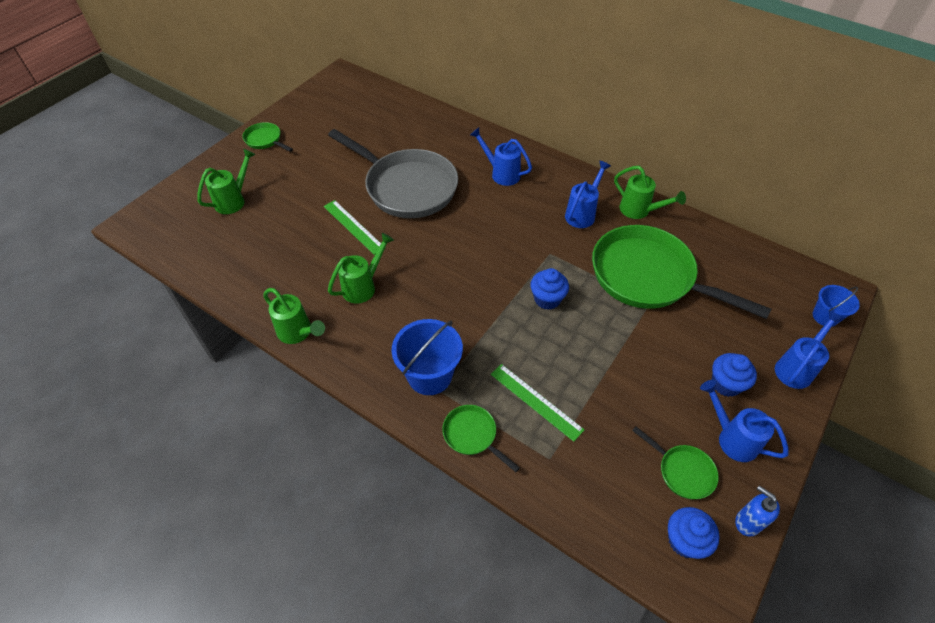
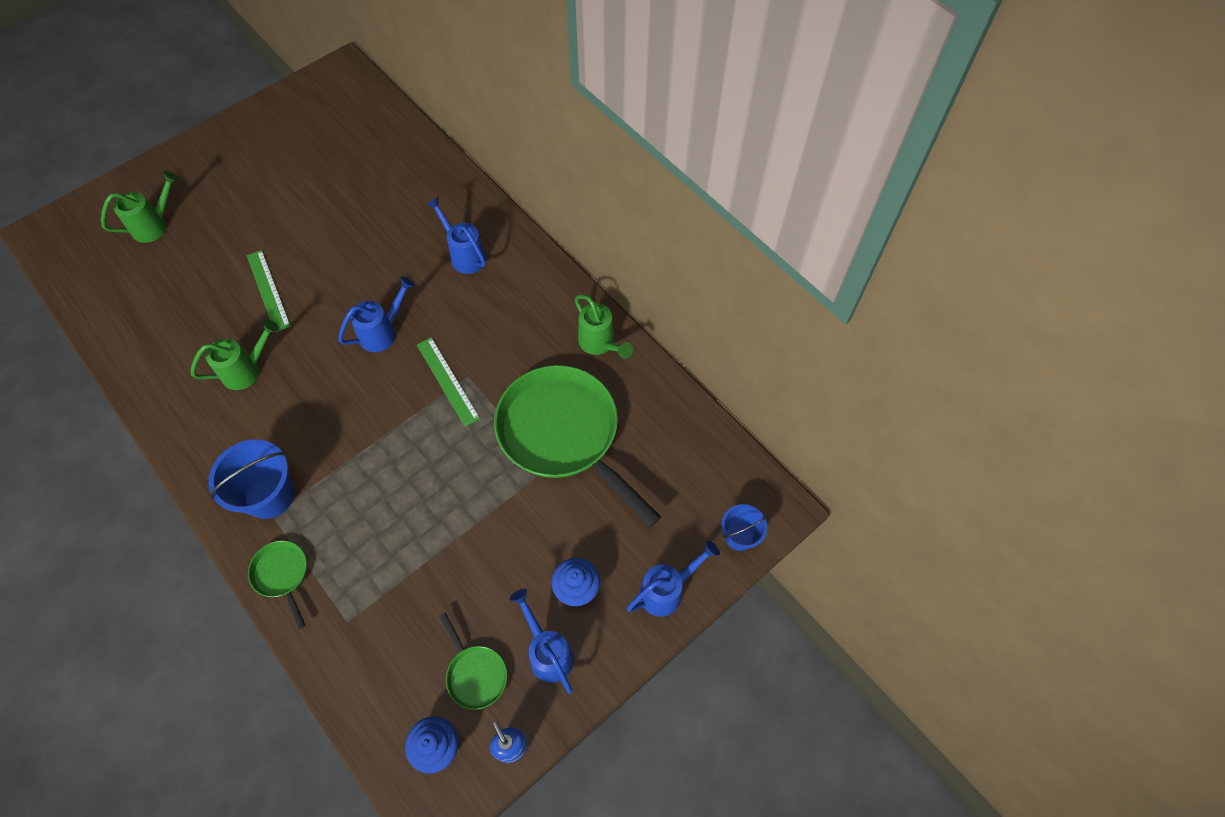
camera: 15 degrees right, 10 degrees up
(265, 140) = (218, 149): green pan -> none
(298, 333) = (158, 411): green watering can -> none
(406, 187) = (348, 250): grey pan -> none
(536, 401) = (364, 554): green ruler -> green ruler (447, 381)
(547, 299) = (435, 435): blue cupcake -> none
(582, 213) = (531, 332): blue watering can -> blue watering can (383, 332)

